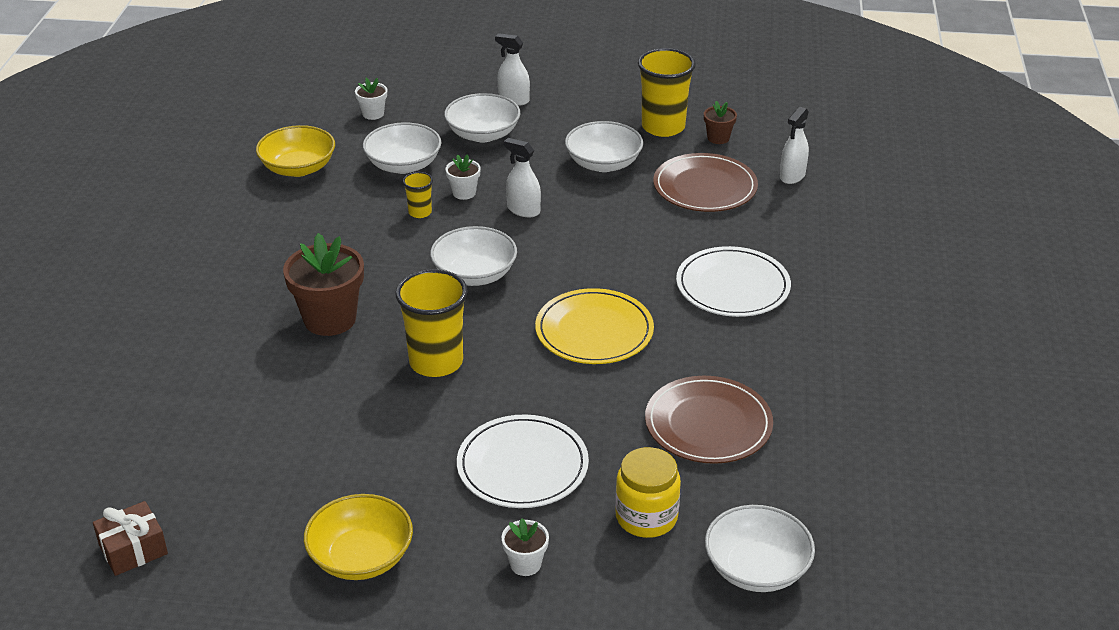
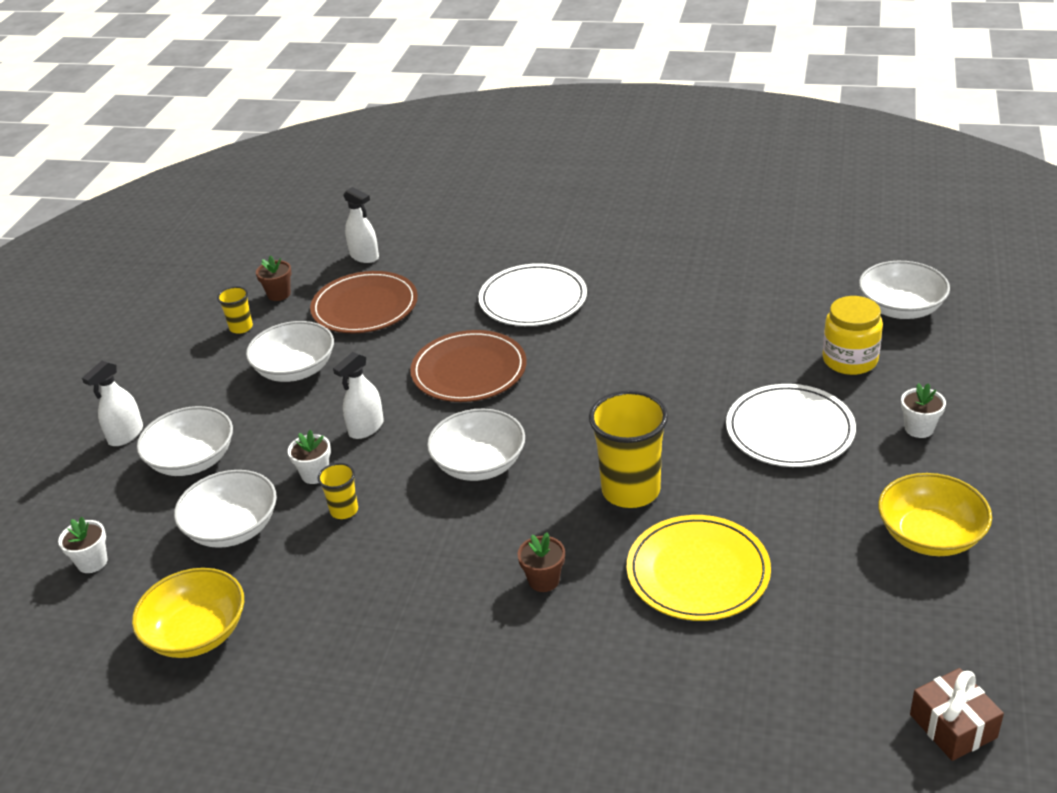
camera: 80 degrees left, 0 degrees up
(330, 319) = (544, 580): brown flower pot -> brown flower pot, size x0.50
(594, 331) = (590, 382): yellow plate -> yellow plate (698, 572)
(663, 127) = (241, 327): yellow cup -> yellow cup, size x0.49
(708, 424) = (728, 322): brown plate -> brown plate (469, 370)

